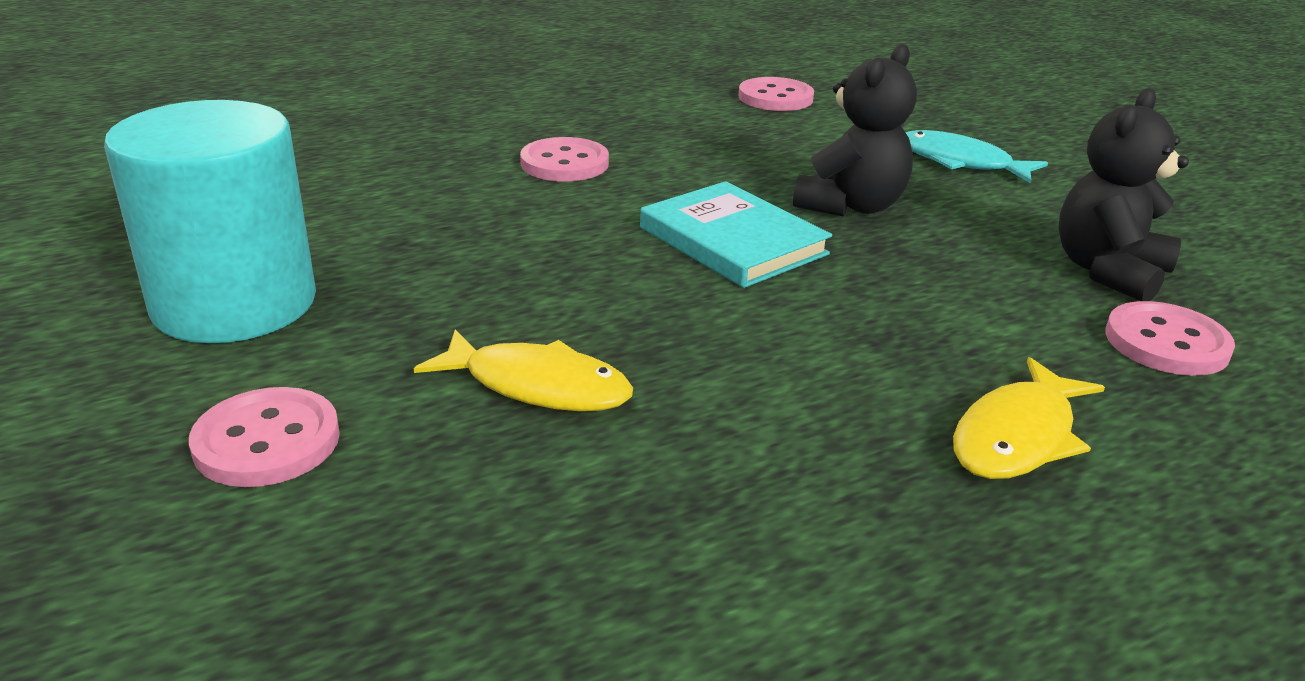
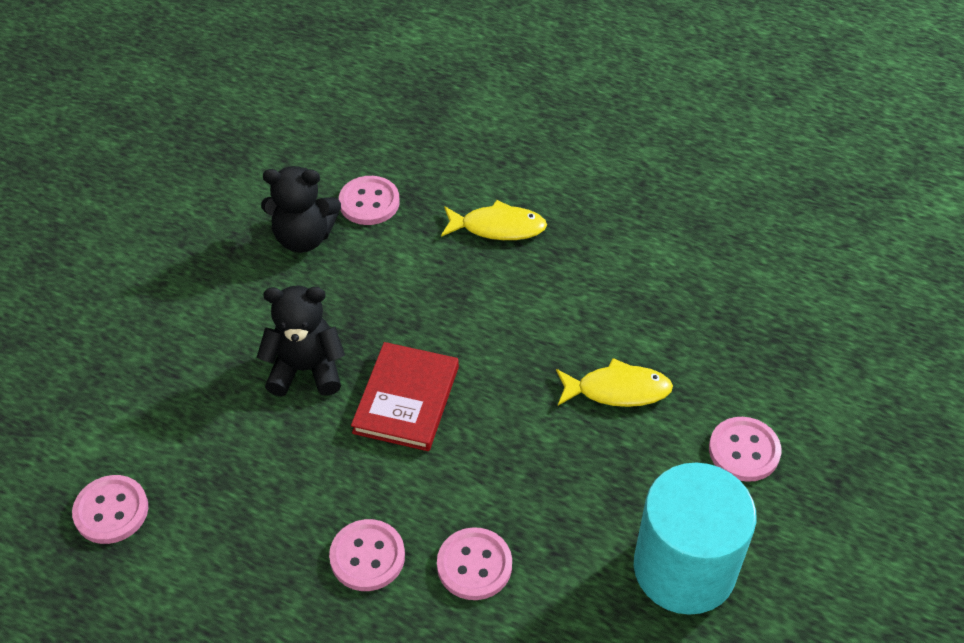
camera: 125 degrees left, 20 degrees up
(467, 201) = (474, 565): none -> pink button
(537, 386) = (617, 390): yellow fish -> yellow fish turned 105 degrees clockwise
(732, 241) = (406, 399): turquoise book -> red book
(960, 162) = (179, 346): turquoise fish -> none

